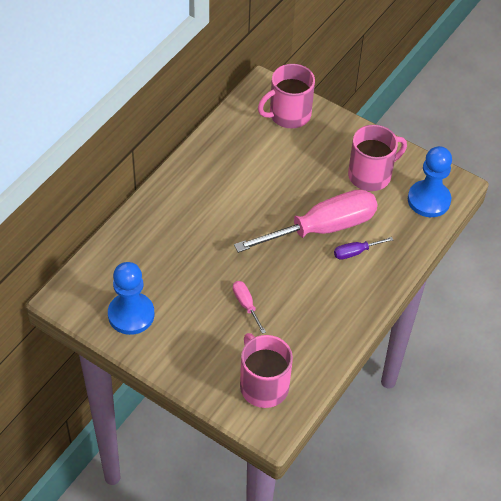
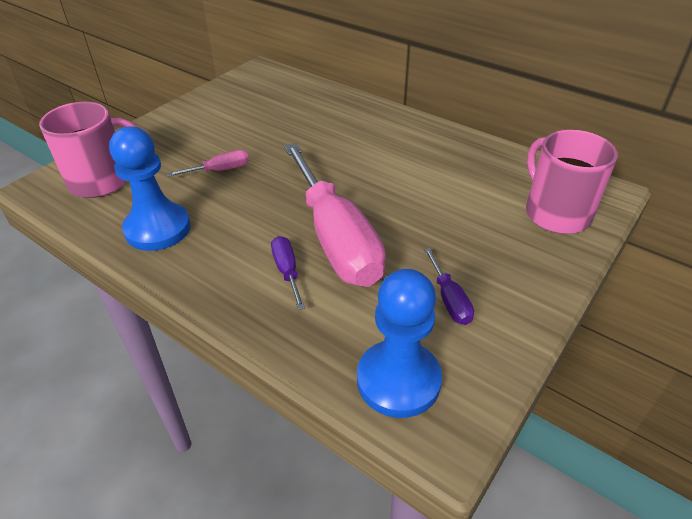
camera: 95 degrees right, 10 degrees down
(131, 315) = (229, 101): blue pawn -> blue pawn (158, 229)
(371, 175) = (449, 300): pink mug -> purple screwdriver

